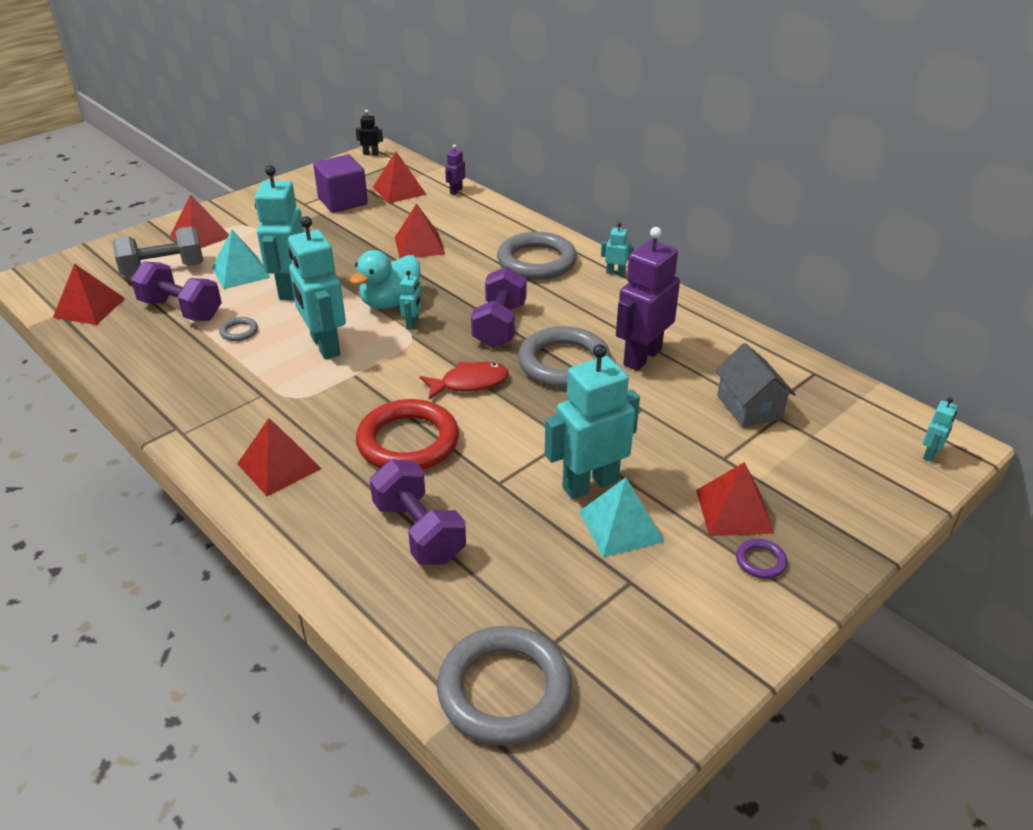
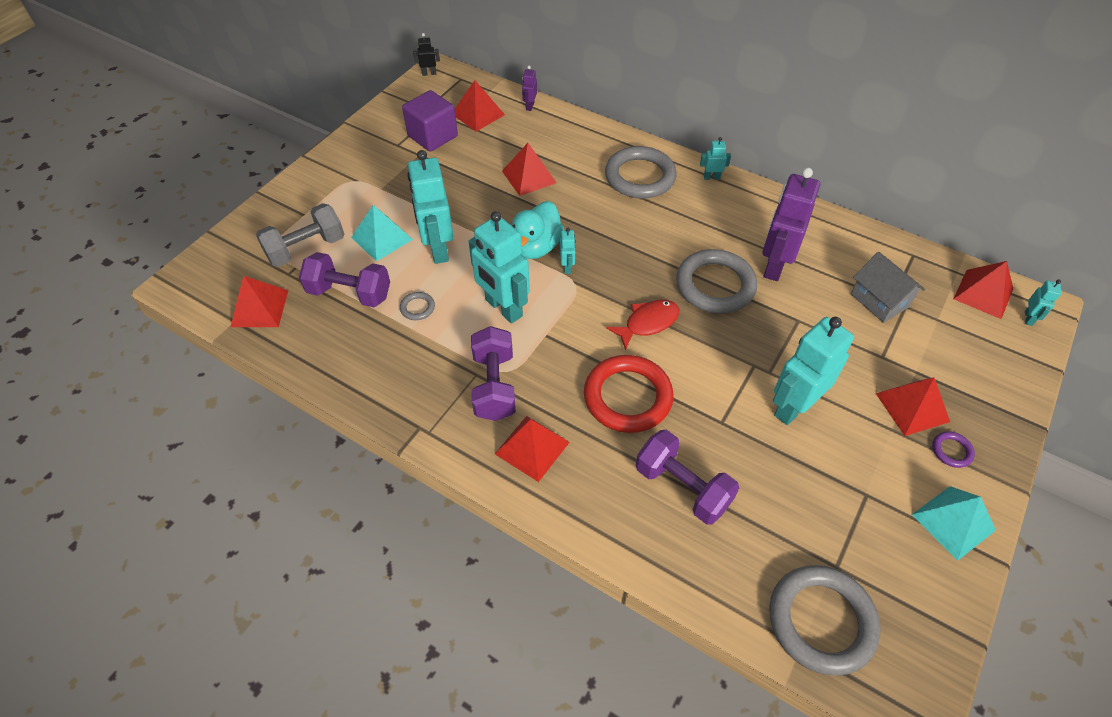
camera: 15 degrees left, 15 degrees up
(200, 236) = (319, 202): red pyramid -> red pyramid (983, 294)
(499, 325) = (642, 255): purple dumbbell -> purple dumbbell (494, 386)
(621, 526) = (835, 443): turquoise pyramid -> turquoise pyramid (953, 522)

